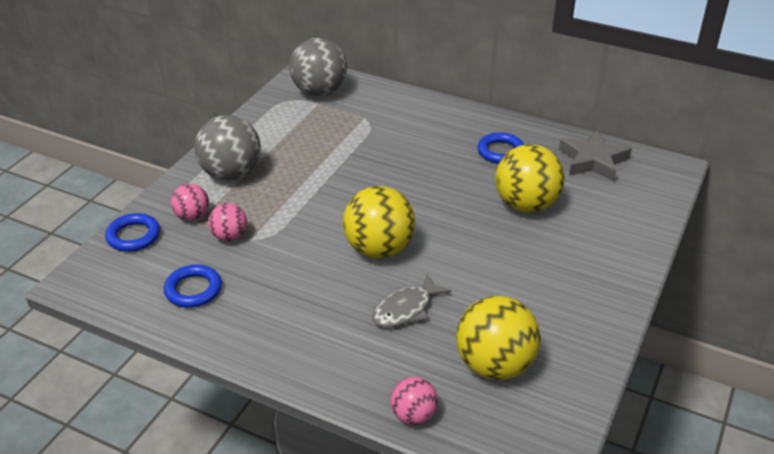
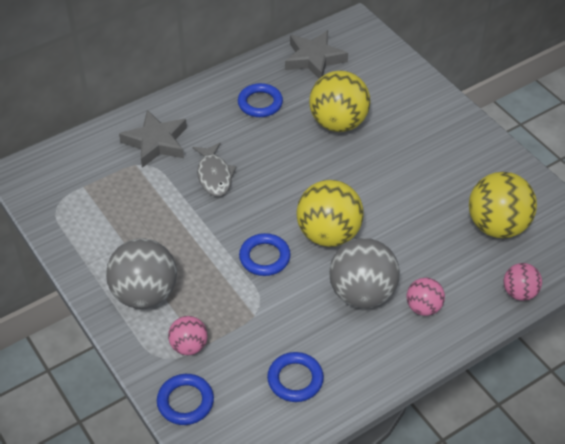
camera: 60 degrees left, 10 degrees up
(229, 236) = (239, 328): pink ball -> pink ball (423, 307)
(319, 91) = (63, 177): grey ball -> grey ball (362, 293)
(320, 221) = (264, 257): none -> blue ring
(398, 117) = (156, 142): none -> grey star
(406, 309) = (410, 249): grey fish -> grey fish (214, 175)

